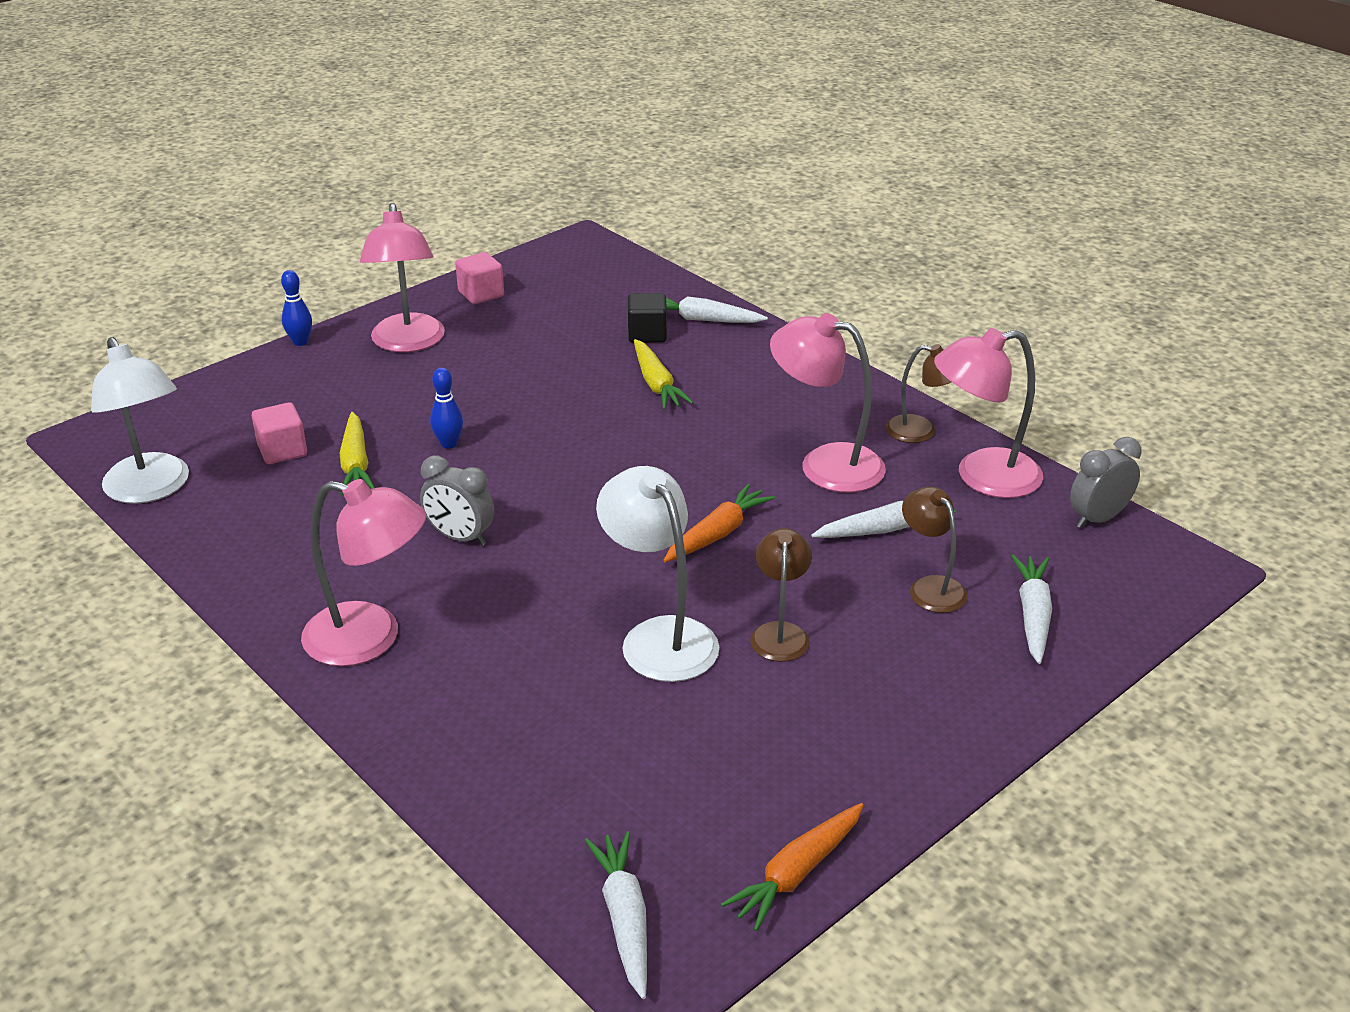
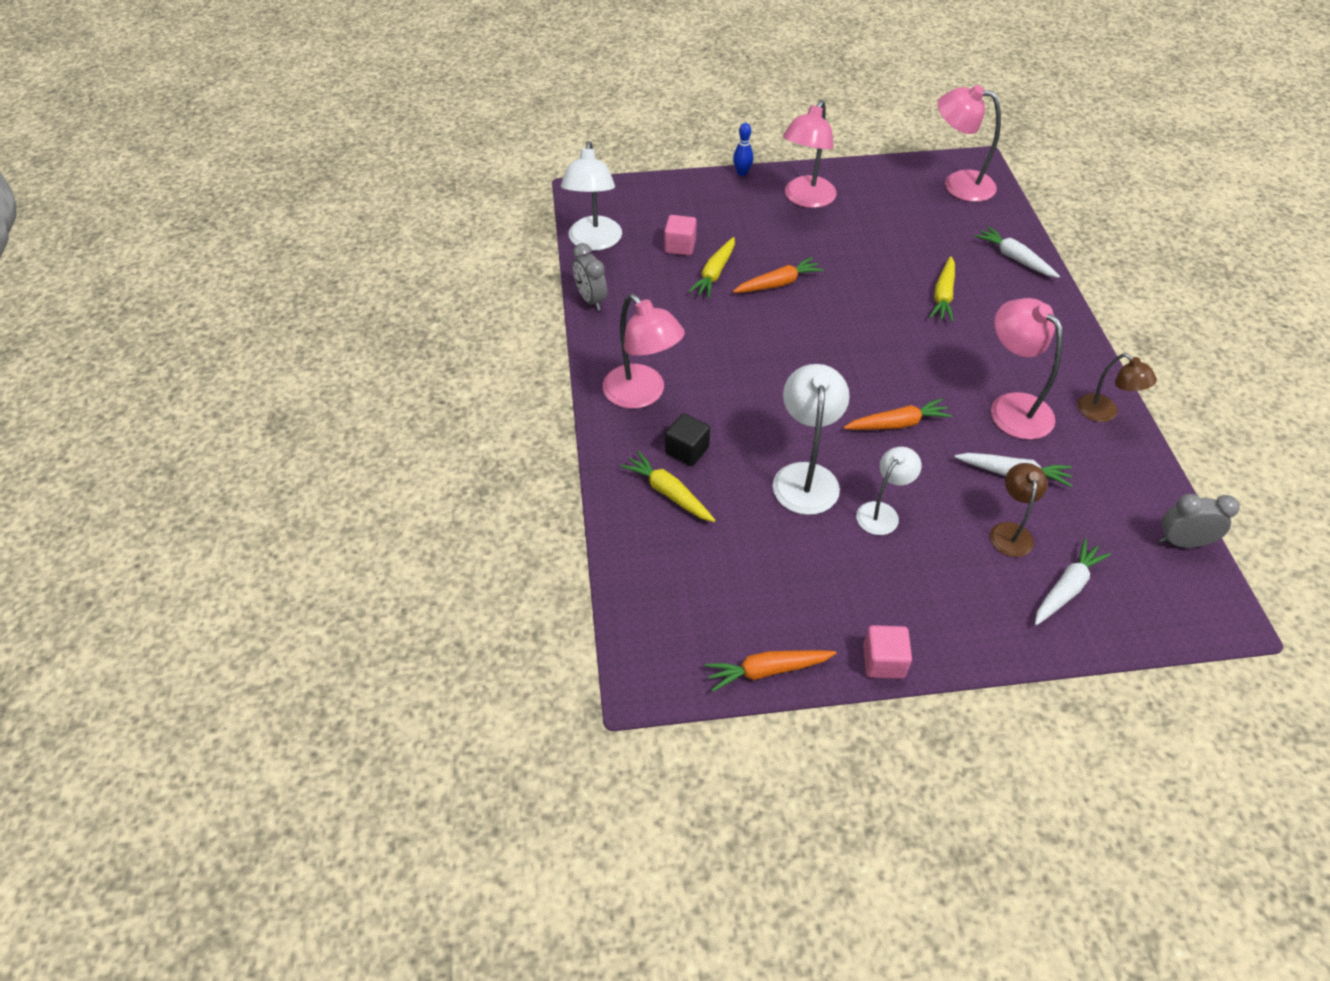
camera: 35 degrees right, 15 degrees up
(449, 444) = (778, 283): blue bowling pin -> orange carrot
(460, 537) = (738, 352): grey clock -> grey clock (591, 300)
(481, 294) = (878, 180): pink cube -> pink cube (883, 661)
(502, 736) = (668, 493): none -> yellow carrot
(624, 918) = (652, 640): white carrot -> none
(647, 334) = (966, 254): black cube -> black cube (687, 450)
(780, 633) = (882, 512): brown lamp -> white lamp
(982, 477) = (1120, 468): pink lamp -> pink lamp (958, 184)

